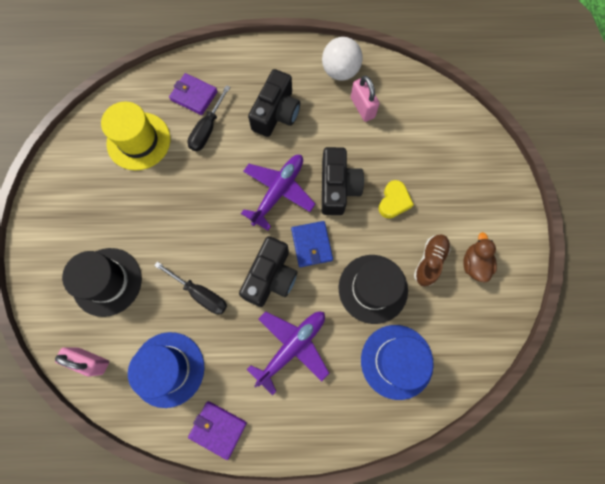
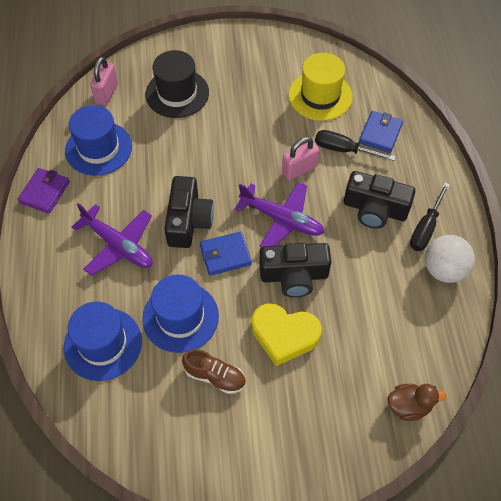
camera: 85 degrees right, 15 degrees down
(194, 96) = (380, 133): purple wallet -> blue wallet
(201, 294) = (168, 165): black screwdriver -> black screwdriver (425, 228)
(271, 277) = (188, 221): black camera -> black camera turned 105 degrees counterclockwise
(362, 107) = (400, 296): pink padlock -> pink padlock (299, 169)
(373, 288) = (180, 317): black hat -> blue hat
(394, 201) = (284, 335): yellow heart -> yellow heart, size x1.56
(474, 264) = (215, 428): brown duck -> brown duck (409, 406)

